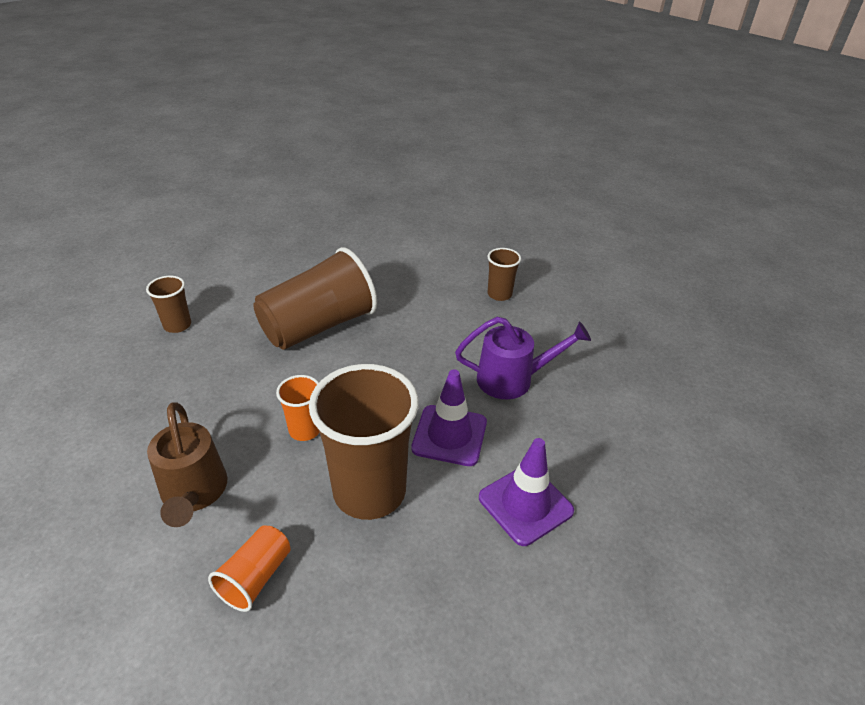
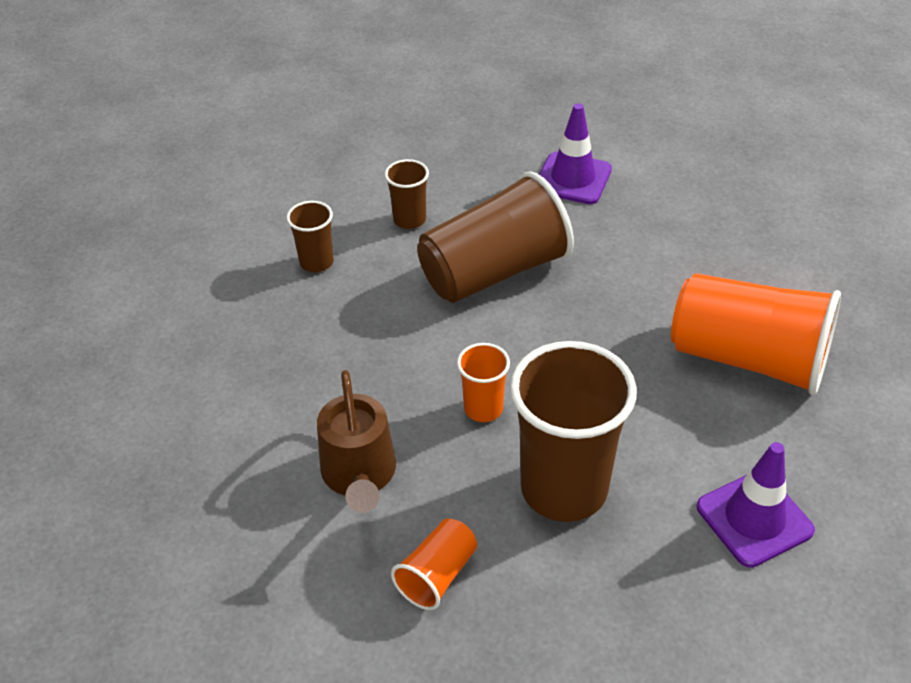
camera: 10 degrees right, 5 degrees up
(449, 435) = (662, 427): purple traffic cone -> purple traffic cone (573, 178)
(499, 294) = (735, 237): brown cup -> brown cup (409, 220)
(513, 379) = (748, 359): purple watering can -> orange cup

